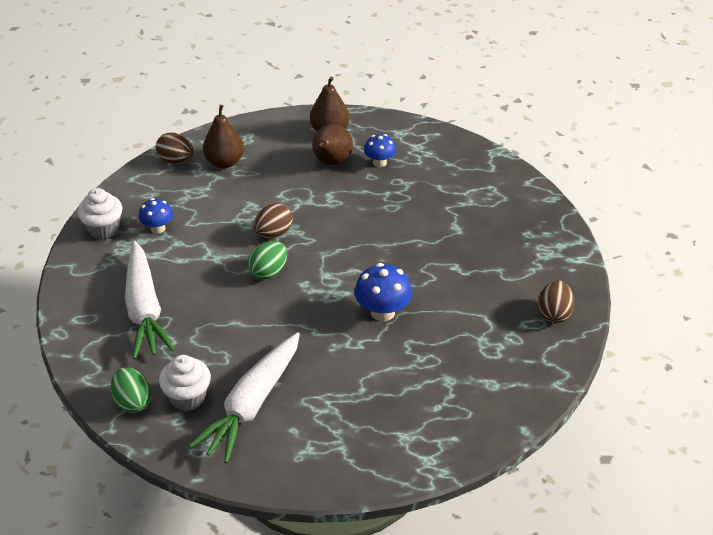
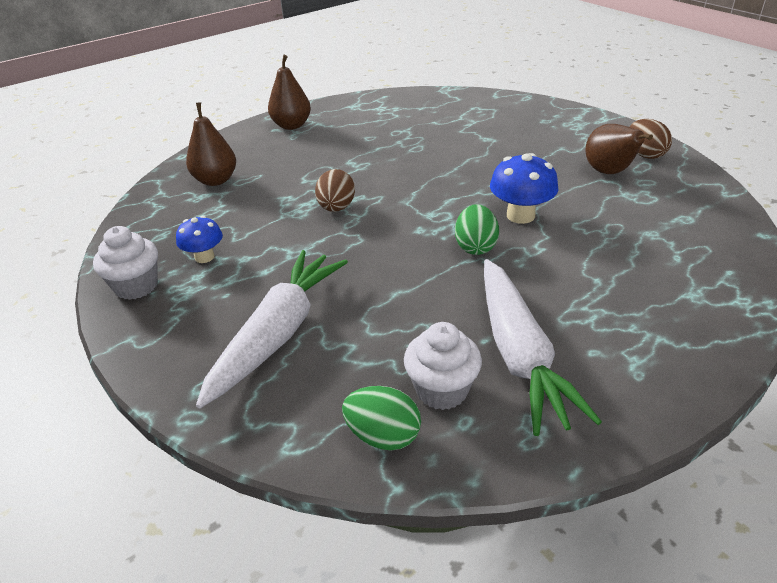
camera: 35 degrees left, 5 degrees down
(144, 309) = (278, 334): white carrot -> white carrot turned 105 degrees counterclockwise
(176, 160) = (160, 199): brown egg -> none
(268, 272) = (372, 237): green egg -> green egg (475, 247)
(331, 162) = (321, 142): brown pear -> brown pear (609, 172)
(379, 162) = (364, 127): blue mushroom -> none

